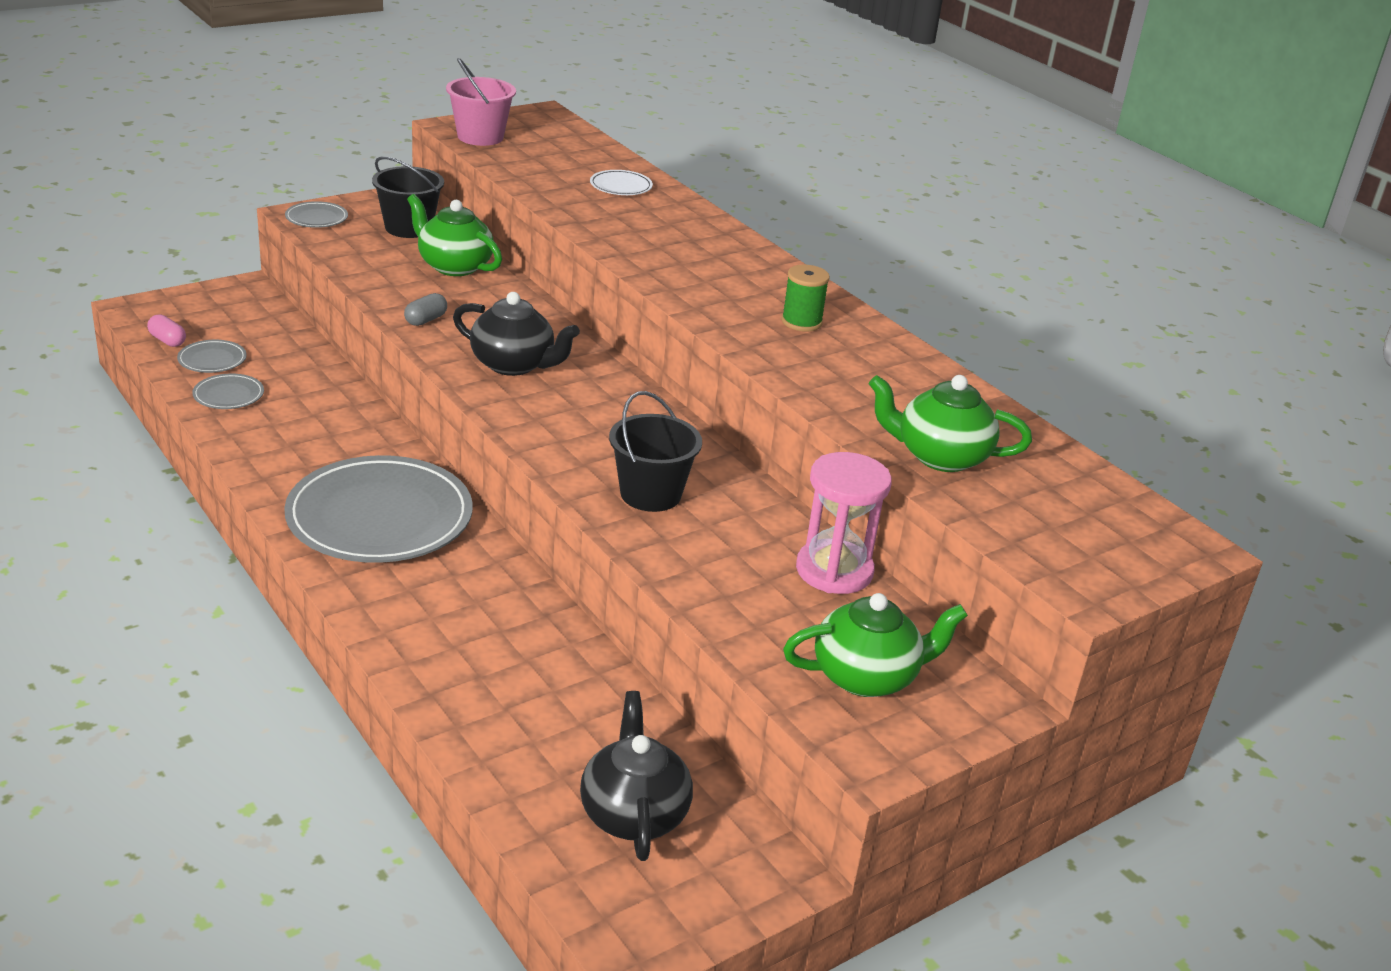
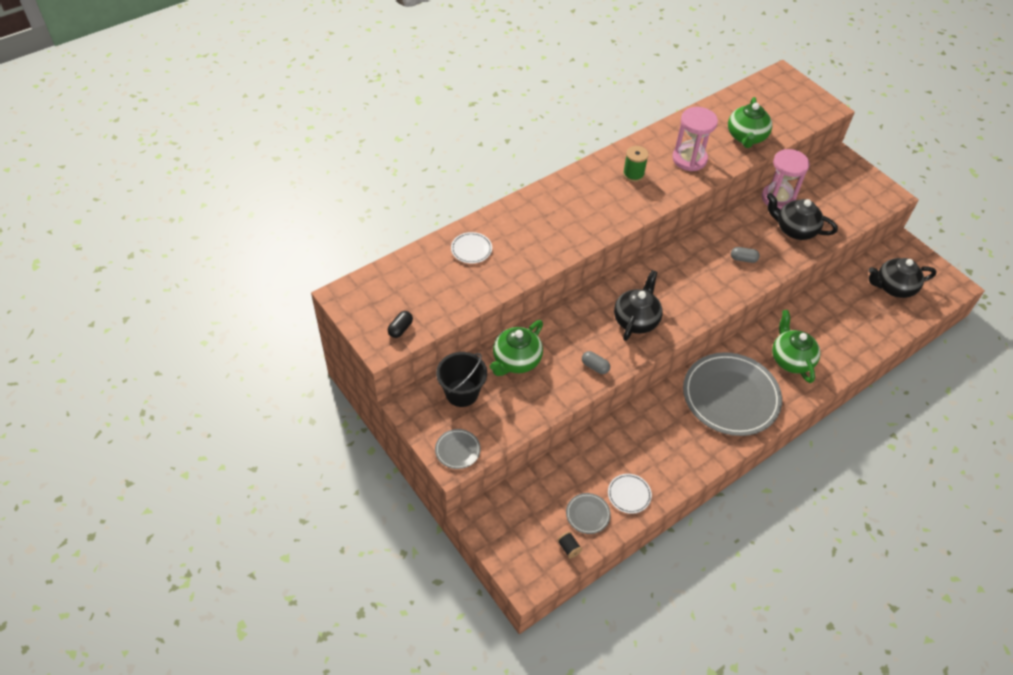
camera: 90 degrees left, 20 degrees up
(167, 340) = (569, 548): pink capsule -> black spool
(228, 395) = (629, 494): grey plate -> white plate
(480, 137) = (400, 329): pink bucket -> black capsule
(650, 494) = (743, 259): black bucket -> grey capsule
(737, 575) = (795, 230): none -> black teapot
(854, 381) = (689, 159): none -> pink hourglass
(867, 676) = (844, 193): green teapot -> green teapot (791, 359)

